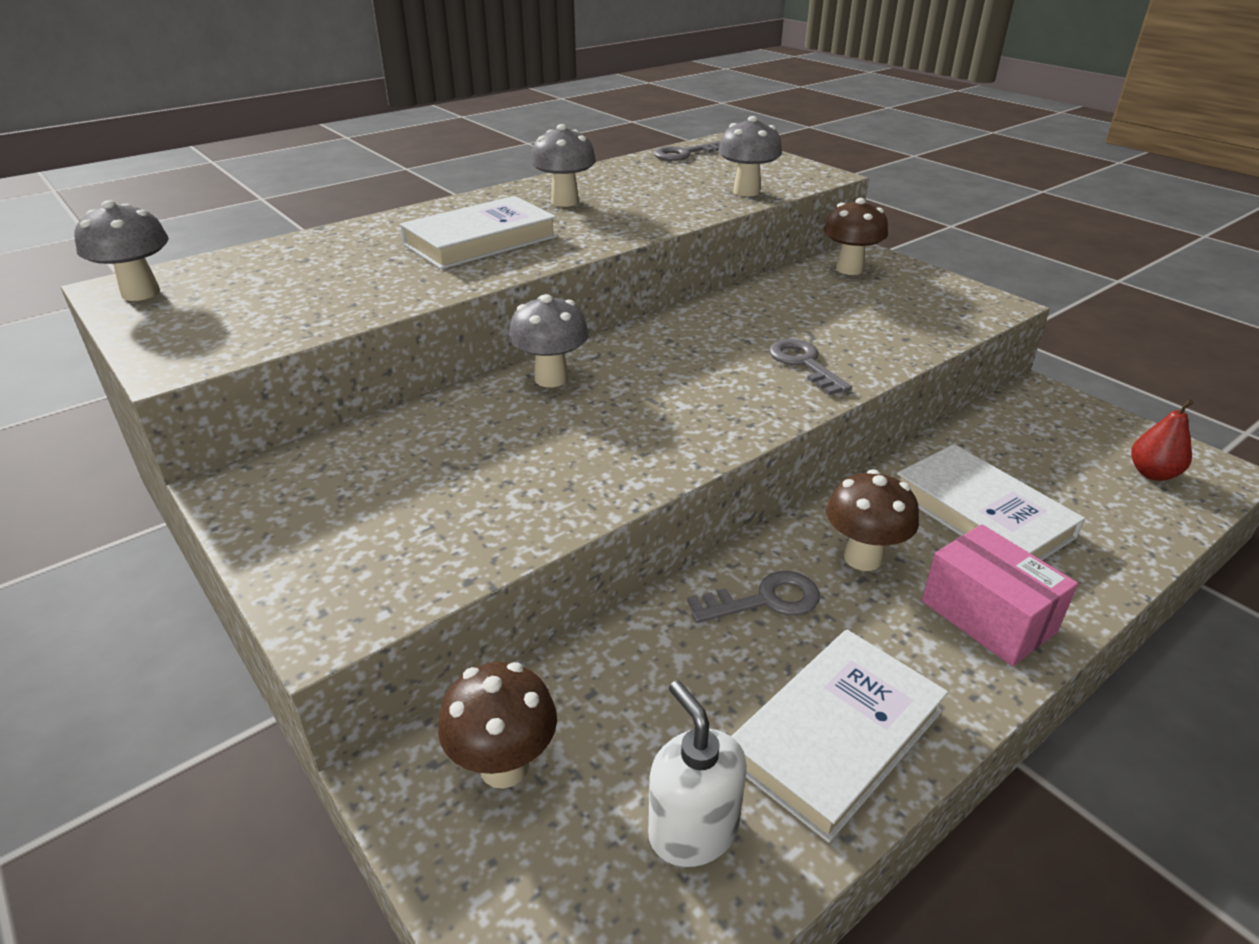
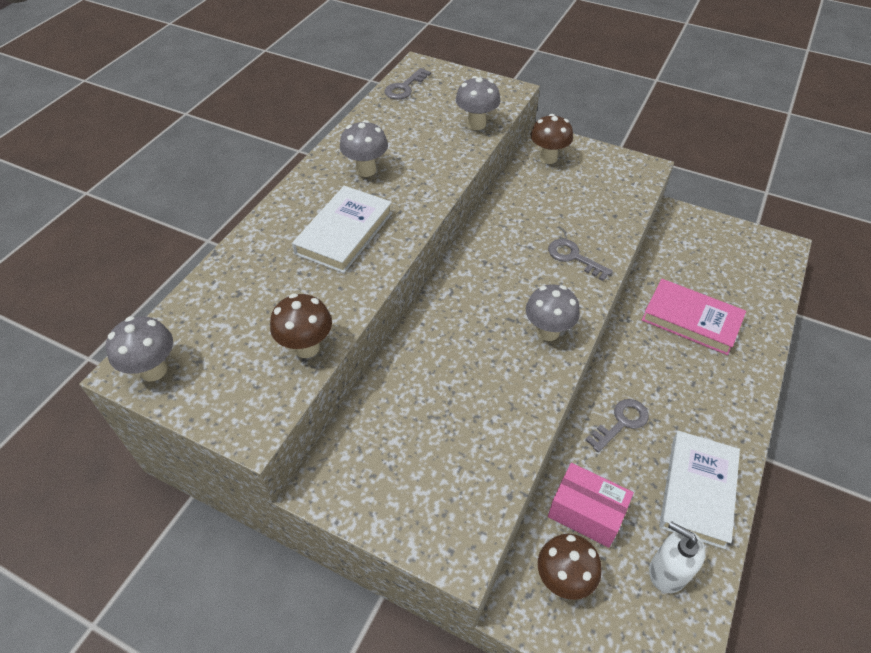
camera: 25 degrees left, 15 degrees up
(551, 378) = (439, 322): grey mushroom -> grey mushroom (548, 332)
(863, 558) = (651, 374): brown mushroom -> brown mushroom (307, 347)
(982, 514) = (691, 320): white book -> pink book
(987, 616) = (726, 389): pink box -> pink box (586, 513)
(1152, 473) = (755, 259): red pear -> none

